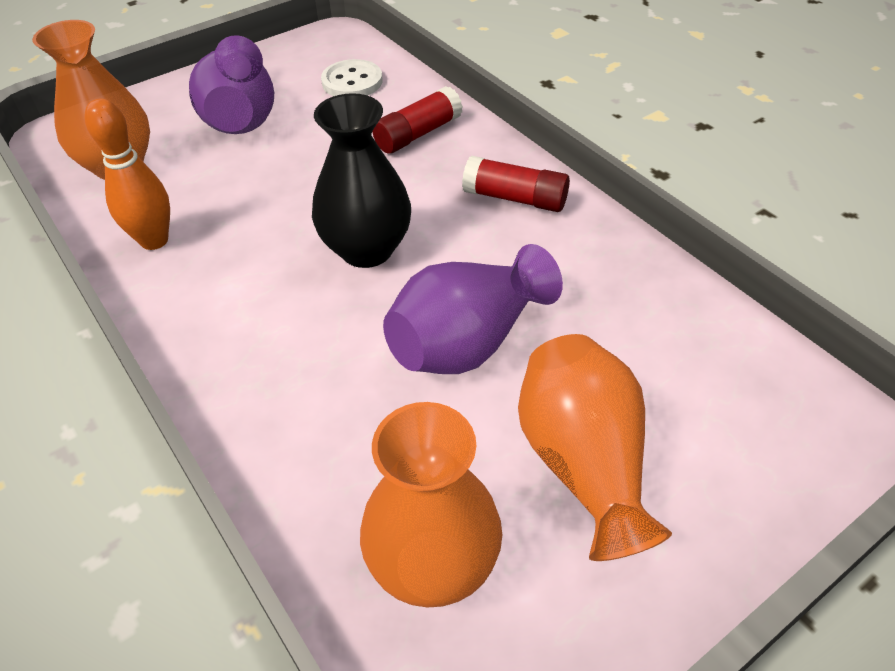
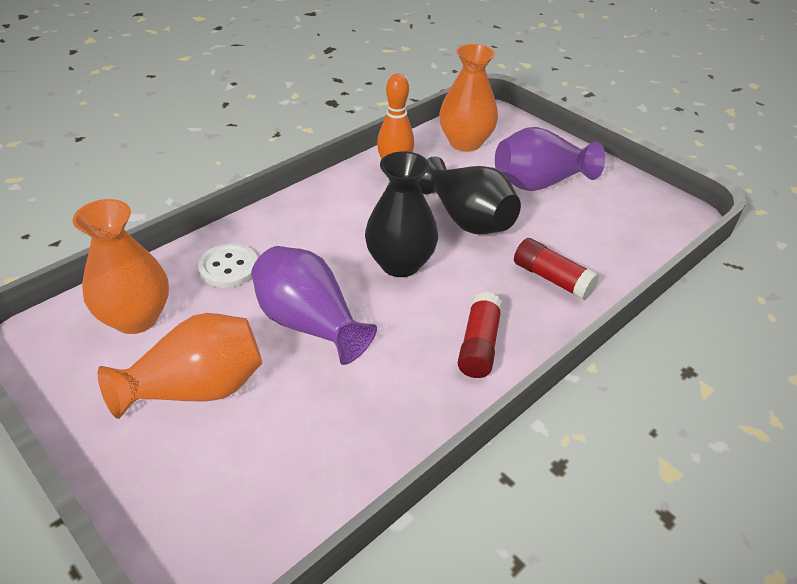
camera: 80 degrees right, 5 degrees down
(293, 183) = (467, 219): none -> black vase
(352, 82) = (614, 232): white button -> white button (229, 267)

